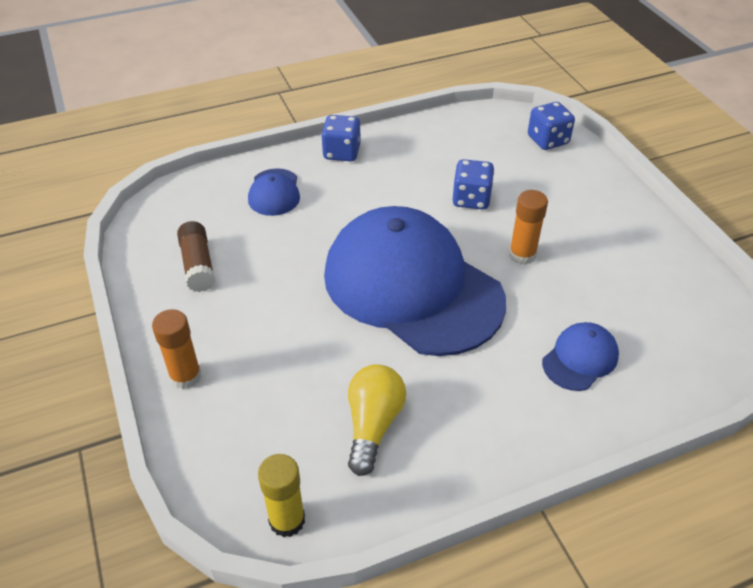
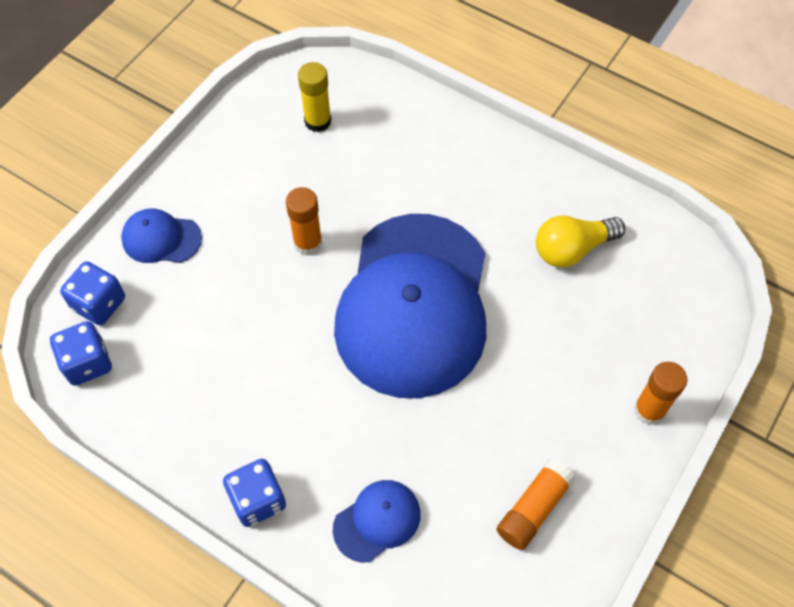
camera: 125 degrees left, 15 degrees up
(198, 265) = (533, 509): brown glue stick -> orange glue stick
(287, 520) = (685, 253): yellow glue stick -> yellow glue stick (317, 121)
(471, 199) = (254, 323): blue dice -> blue dice (87, 363)
(580, 358) = (400, 153): blue cap -> blue cap (161, 238)

